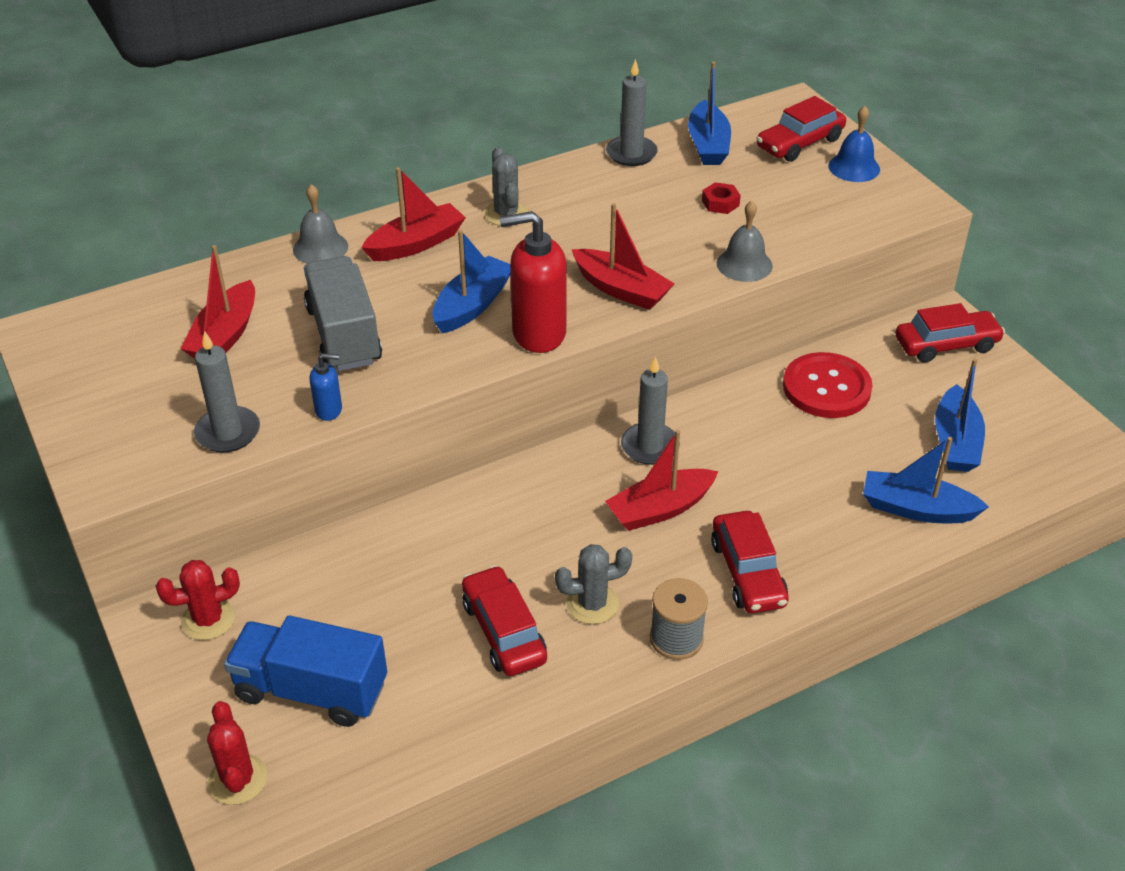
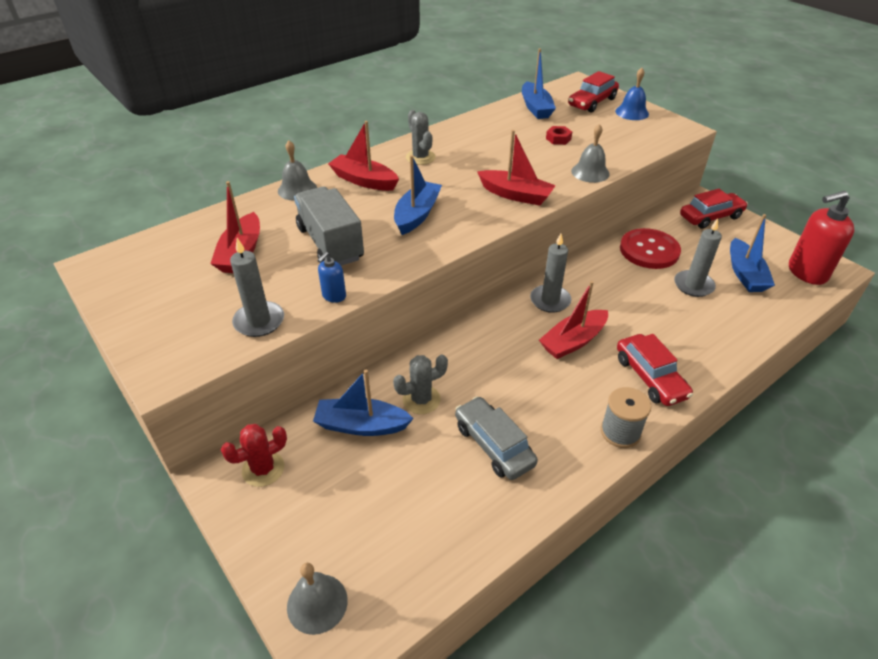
camera: 10 degrees left, 0 degrees up
(238, 779) = (317, 603): red cactus -> grey bell
(311, 690) = (359, 515): blue truck -> none
(329, 410) = (334, 296): blue soap dispenser -> blue soap dispenser turned 135 degrees clockwise
(416, 244) = (364, 181): red boat -> red boat turned 105 degrees counterclockwise
(504, 631) = (494, 445): red car -> grey car
(538, 333) = (470, 228): red soap dispenser -> red soap dispenser (806, 272)
(592, 604) = (551, 415): grey cactus -> grey cactus (421, 399)
(631, 153) = (489, 116): grey candle -> grey candle (693, 285)
(917, 509) = (741, 319): blue boat -> blue boat (362, 425)

